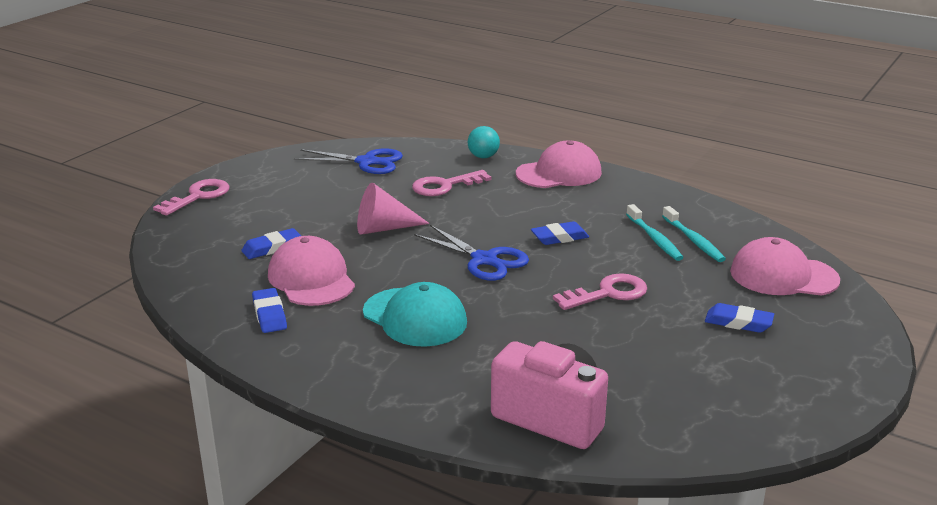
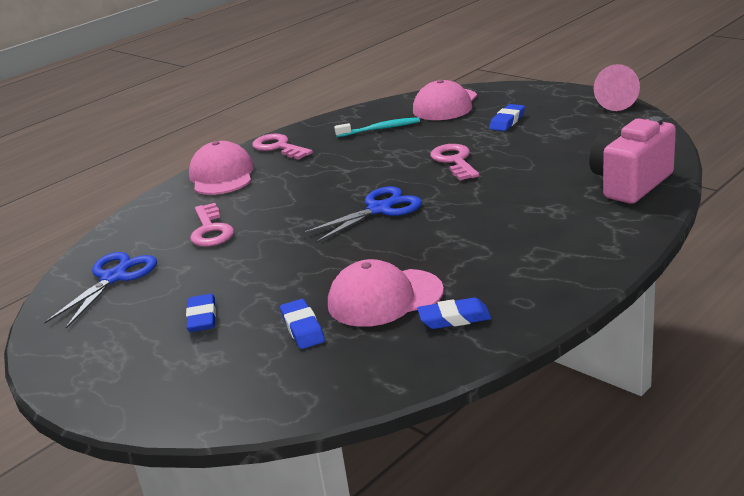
camera: 75 degrees left, 0 degrees up
(198, 196) = (122, 399): pink key -> pink key (278, 147)
(383, 228) = (289, 261): pink cone -> pink cone (612, 103)
(415, 317) = (476, 240): turquoise cap -> none
(483, 157) = (155, 211): turquoise ball -> none
(559, 237) = (351, 177): blue eraser -> blue eraser (202, 317)
(654, 239) = (371, 142): turquoise toothbrush -> none

